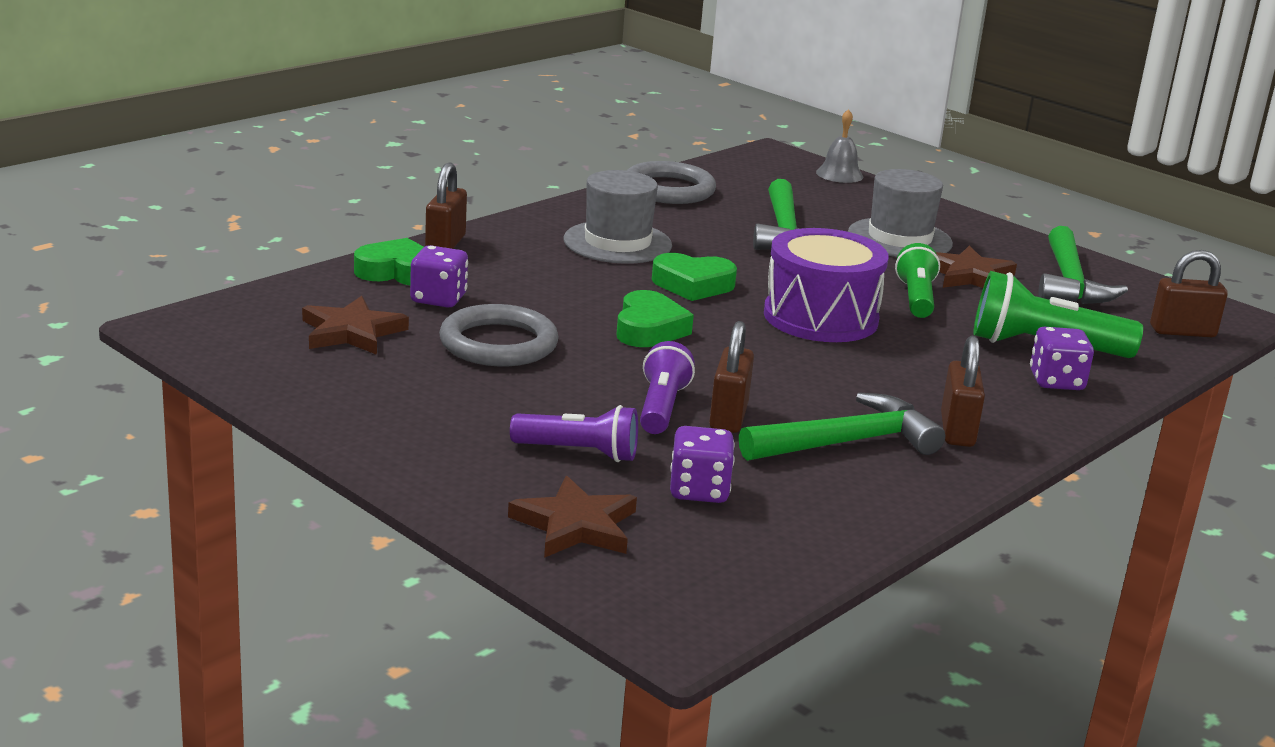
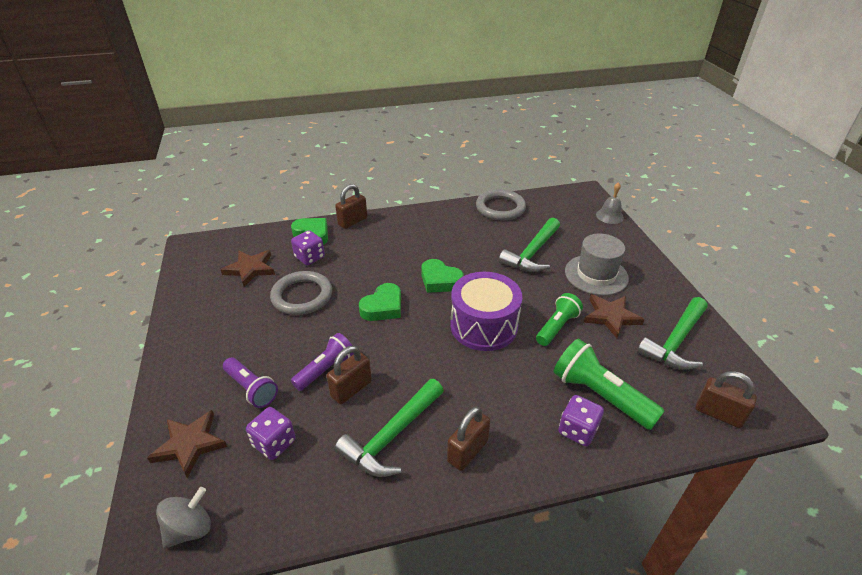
camera: 35 degrees right, 15 degrees up
(617, 243) = (434, 240): grey hat -> none
(706, 590) = (190, 529): none -> grey spinning top
(847, 443) = (392, 436): green hammer -> green hammer turned 120 degrees clockwise

